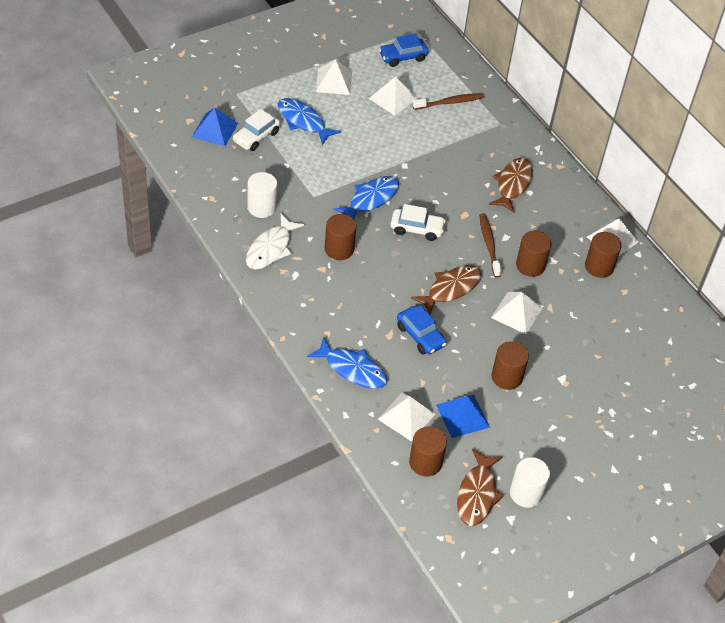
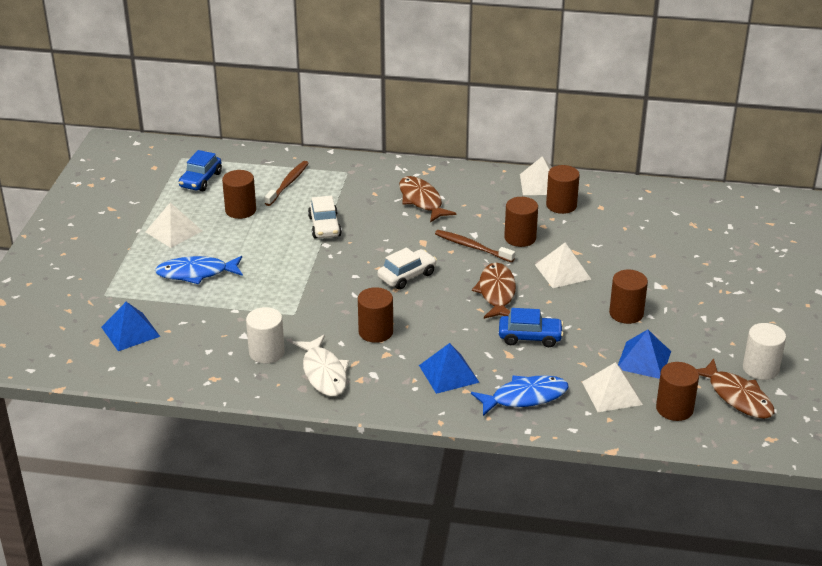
camera: 45 degrees left, 15 degrees down
(256, 137) = (175, 311): white car -> white car (324, 226)
(335, 313) = (449, 373): none -> blue pyramid
(370, 199) = (340, 283): blue fish -> none
(393, 98) = (240, 210): white pyramid -> brown cylinder

